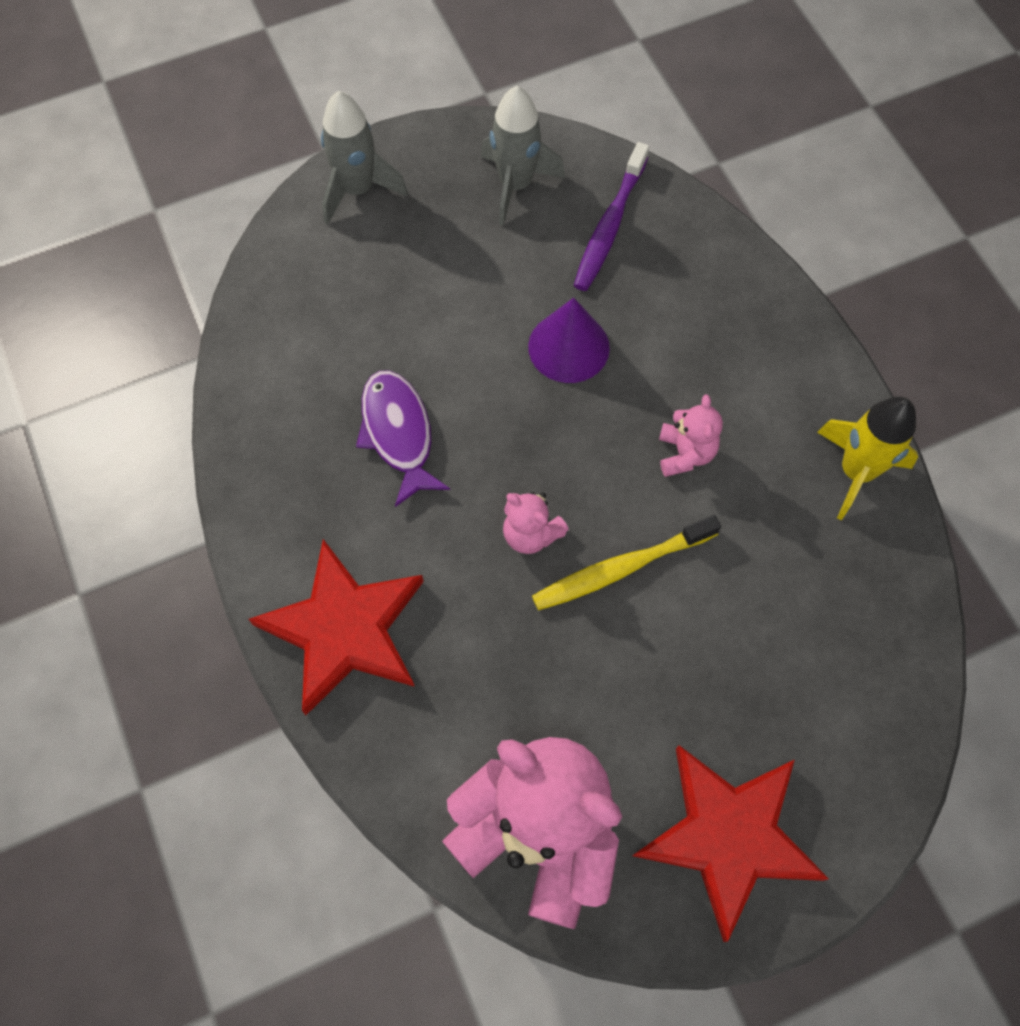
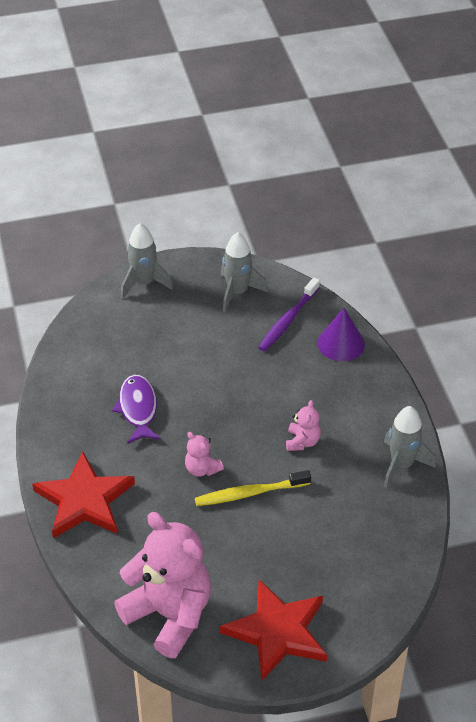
camera: 10 degrees right, 20 degrees down
(568, 347) = (248, 379): purple cone -> purple cone (341, 343)
(856, 471) = (401, 464): yellow rocket -> grey rocket

